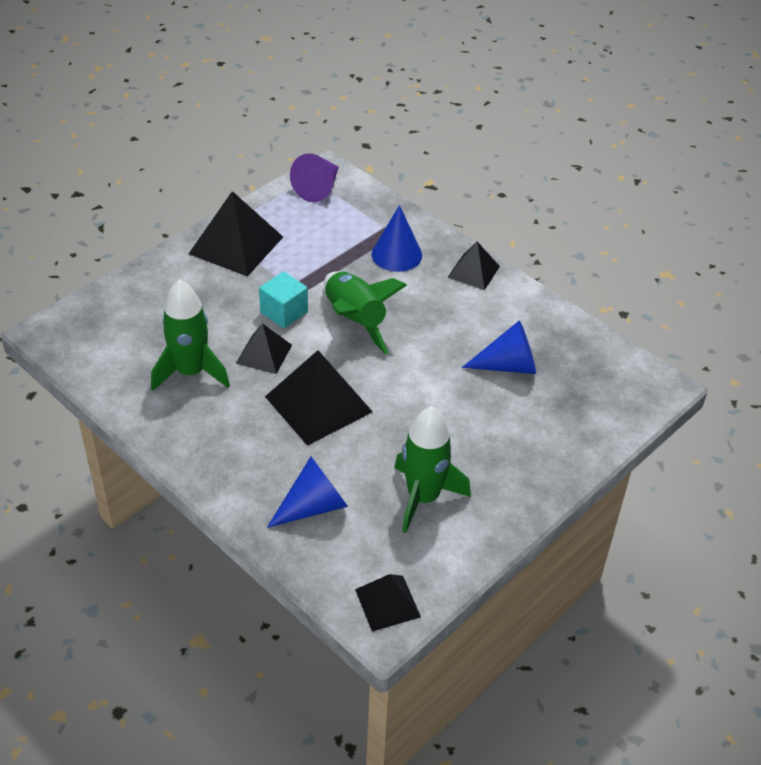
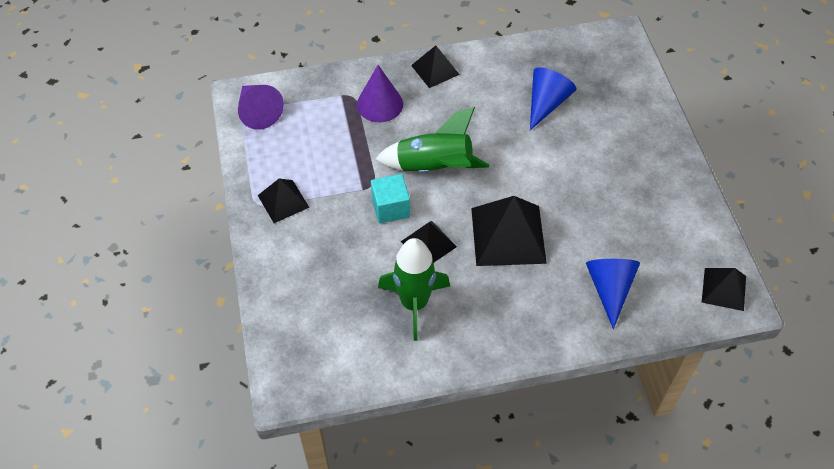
camera: 55 degrees left, 10 degrees up
(236, 245) = (283, 201): black pyramid -> black pyramid, size x0.58
(396, 254) = (379, 104): blue cone -> purple cone
(423, 497) = (641, 219): green rocket -> none

